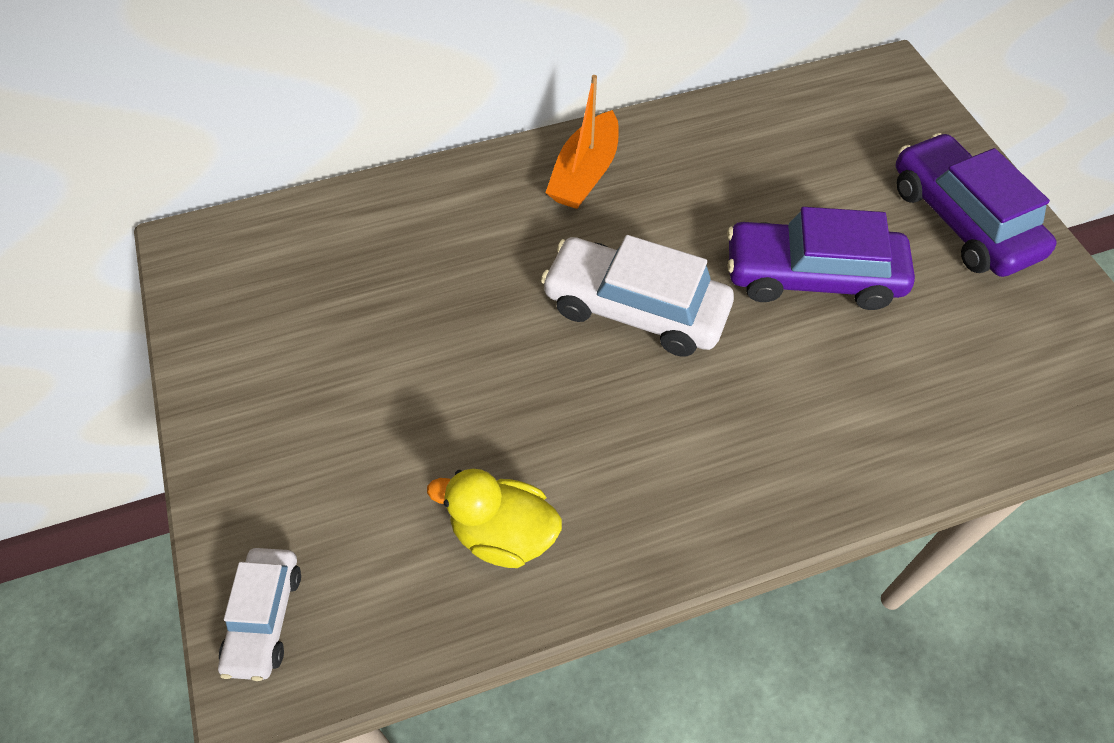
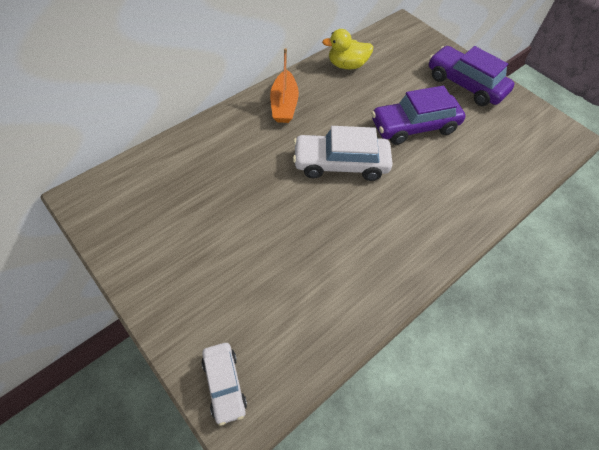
camera: 25 degrees left, 0 degrees up
(503, 534) = (330, 295): yellow duck -> yellow duck (347, 65)

